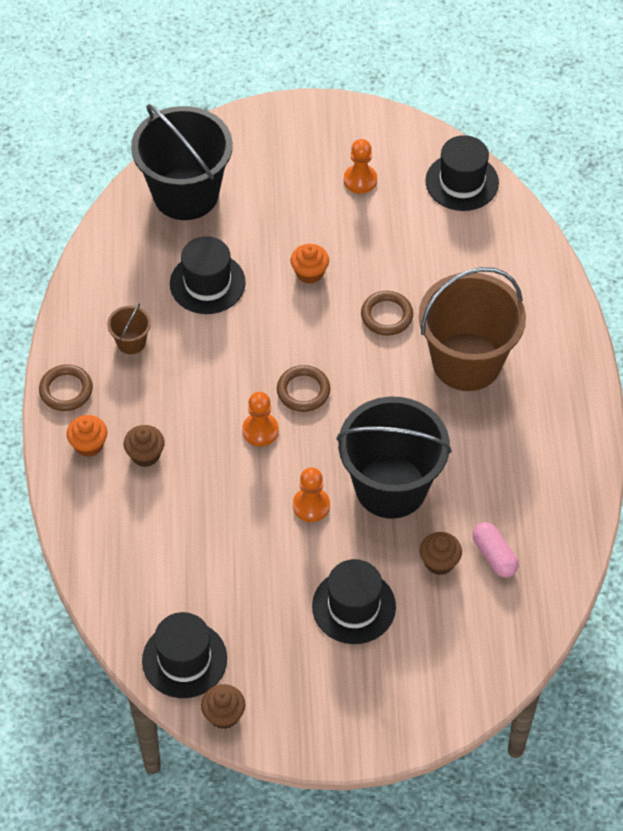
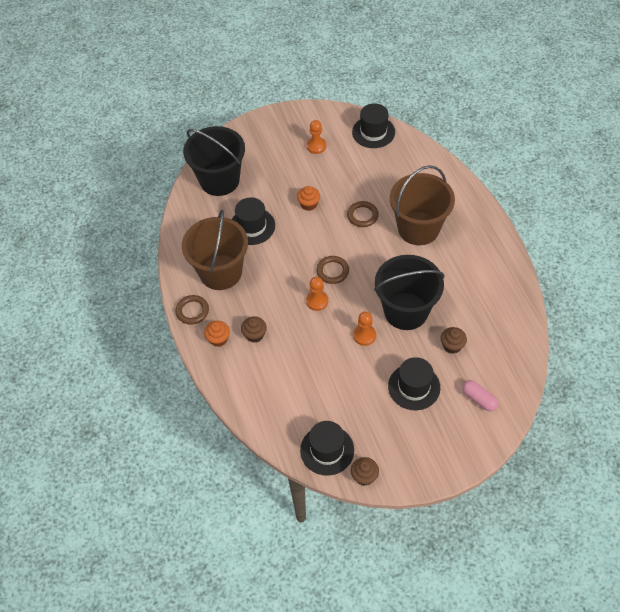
camera: 15 degrees left, 0 degrees up
(131, 342) = (220, 272): brown bucket -> brown bucket, size x2.40
(494, 555) = (481, 332): pink capsule -> pink capsule (479, 399)

